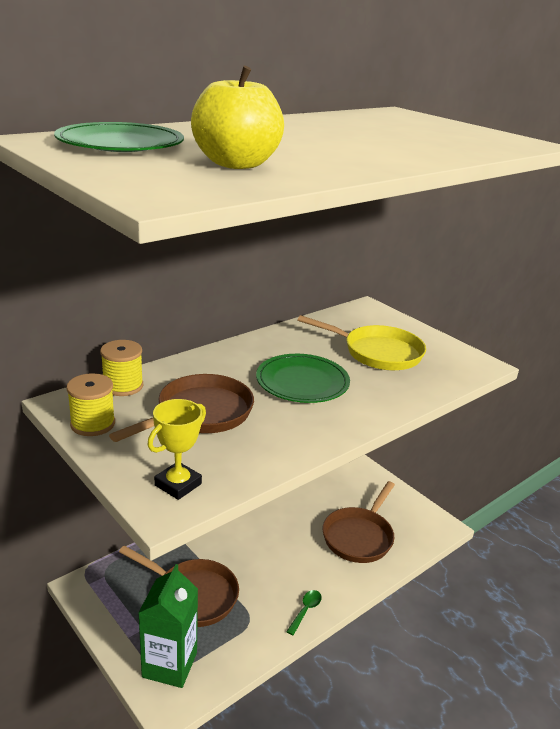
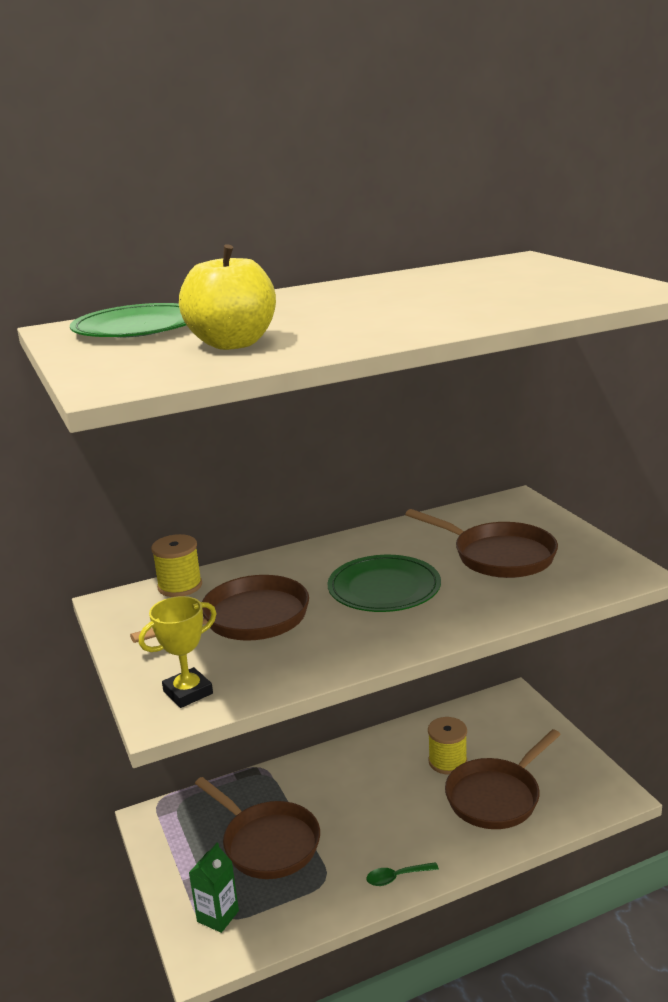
camera: 20 degrees right, 5 degrees down
(93, 424) = (130, 625): yellow spool -> yellow spool (447, 762)
(169, 664) = (218, 916): green carton -> green carton, size x0.61
(305, 610) = (396, 877): green spoon -> green spoon turned 150 degrees counterclockwise
(377, 353) = (498, 556): yellow pan -> brown pan

